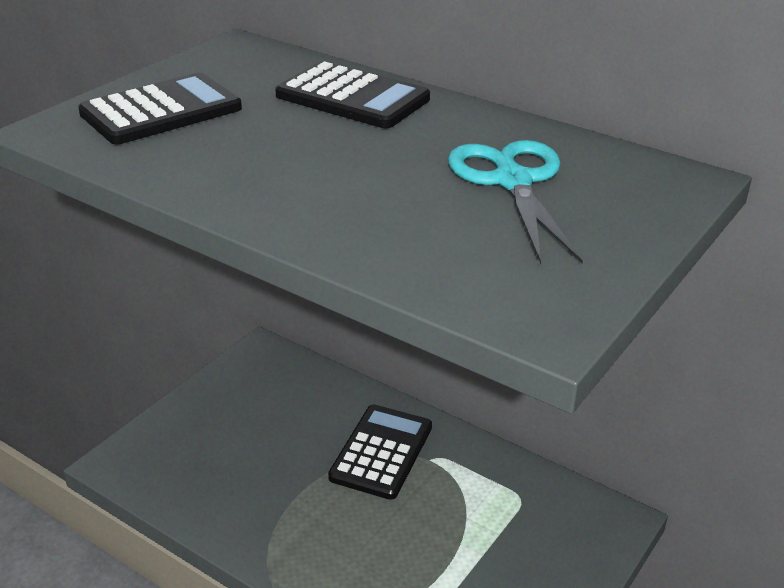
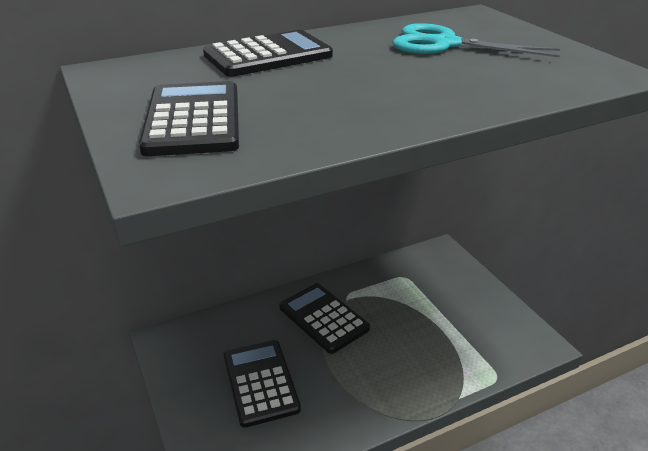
camera: 60 degrees left, 0 degrees up
(250, 442) = (260, 382): none -> black calculator

